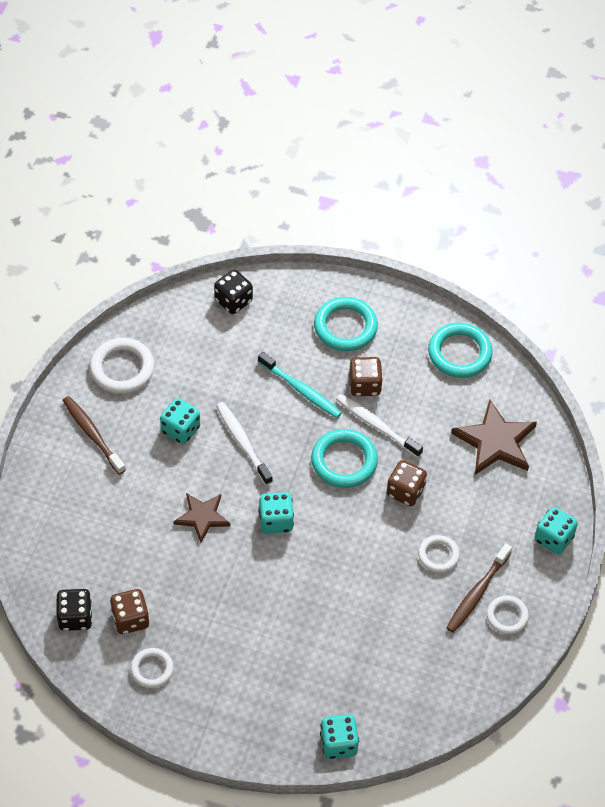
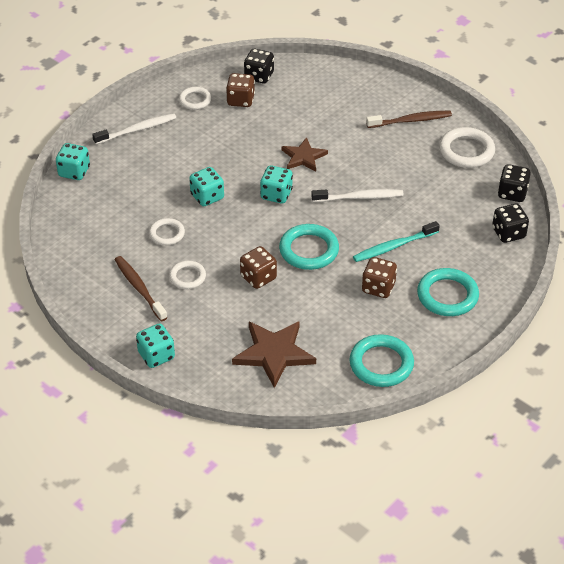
camera: 115 degrees right, 10 degrees down
(172, 312) = (512, 193): none -> black dice
(180, 429) = (390, 167): turquoise dice -> turquoise dice (207, 197)
(376, 425) = (333, 281): white toothbrush -> white toothbrush (137, 130)
(507, 616) = (107, 298): white ring -> white ring (167, 234)

